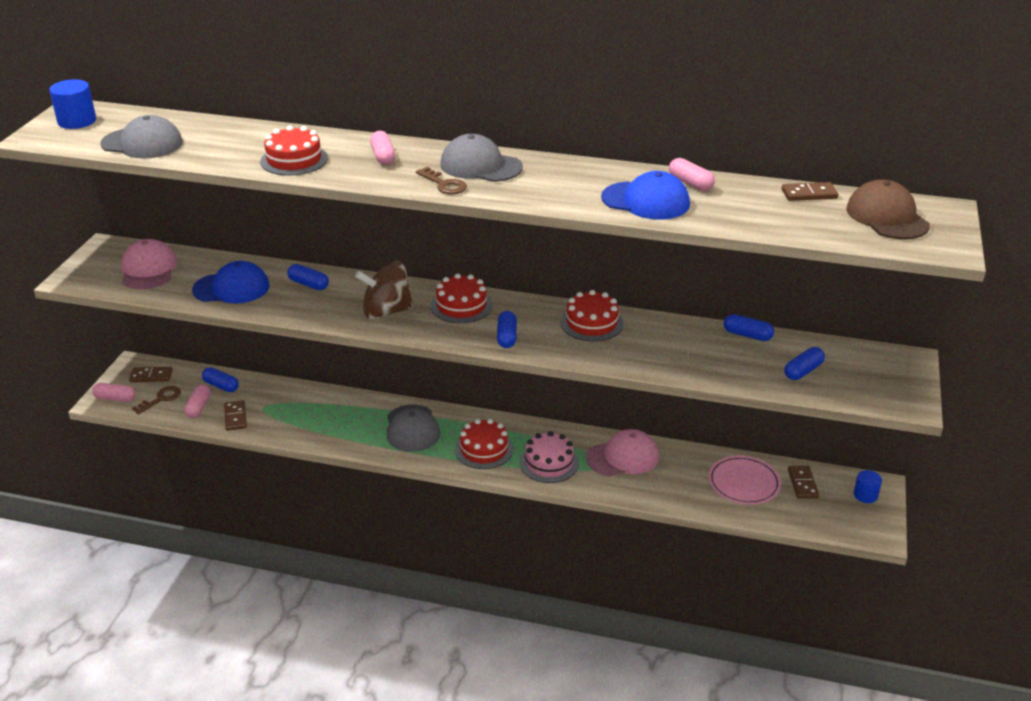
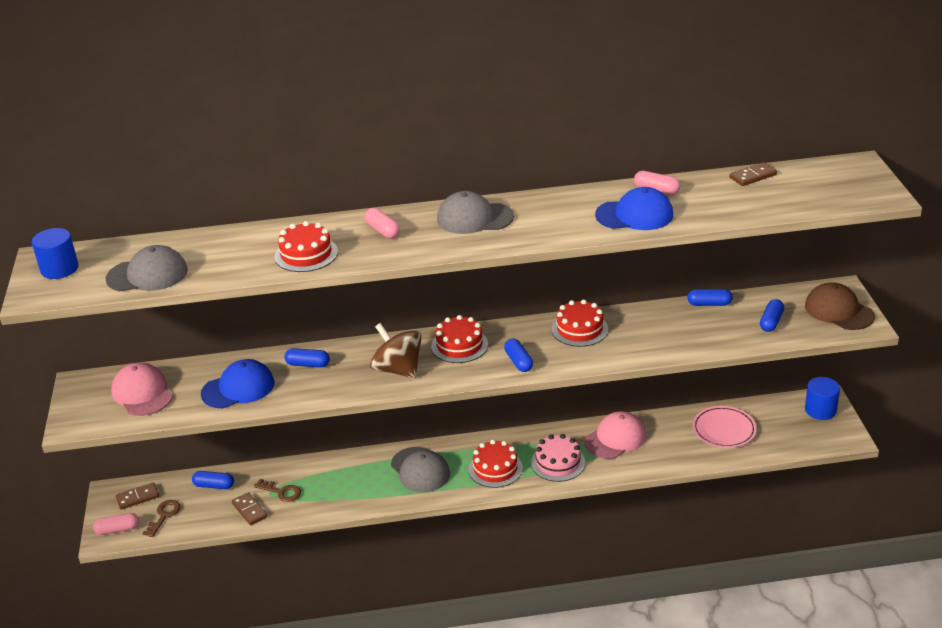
camera: 20 degrees left, 0 degrees up
(198, 407) = (207, 512): pink capsule -> none
(386, 312) = (398, 369): brown spinning top -> brown spinning top turned 75 degrees clockwise
(444, 184) = (458, 243): brown key -> brown key (281, 492)
(802, 484) = (768, 416): brown domino -> none
(865, 495) = (820, 410): blue cylinder -> blue cylinder, size x1.53
(887, 217) = (823, 181): brown cap -> brown cap (839, 311)

